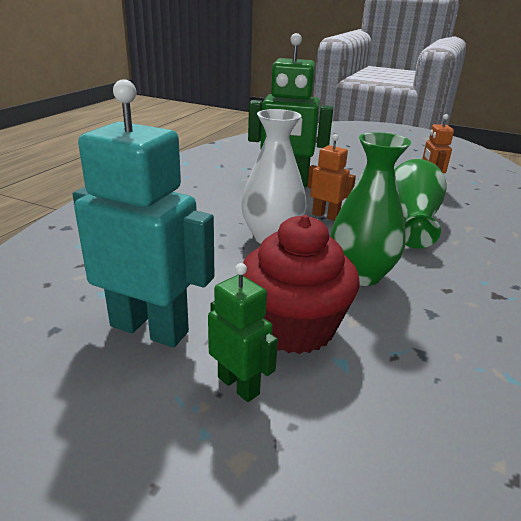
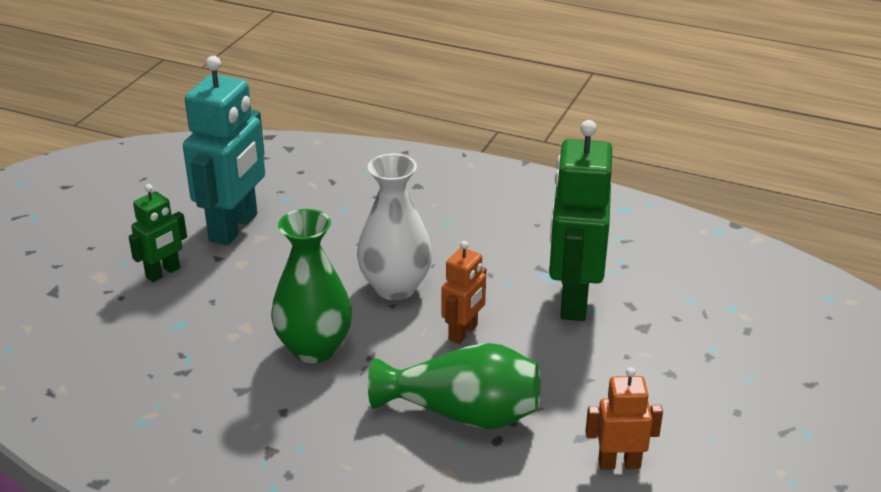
camera: 90 degrees right, 5 degrees up
(294, 327) = (228, 300): red cupcake -> none

